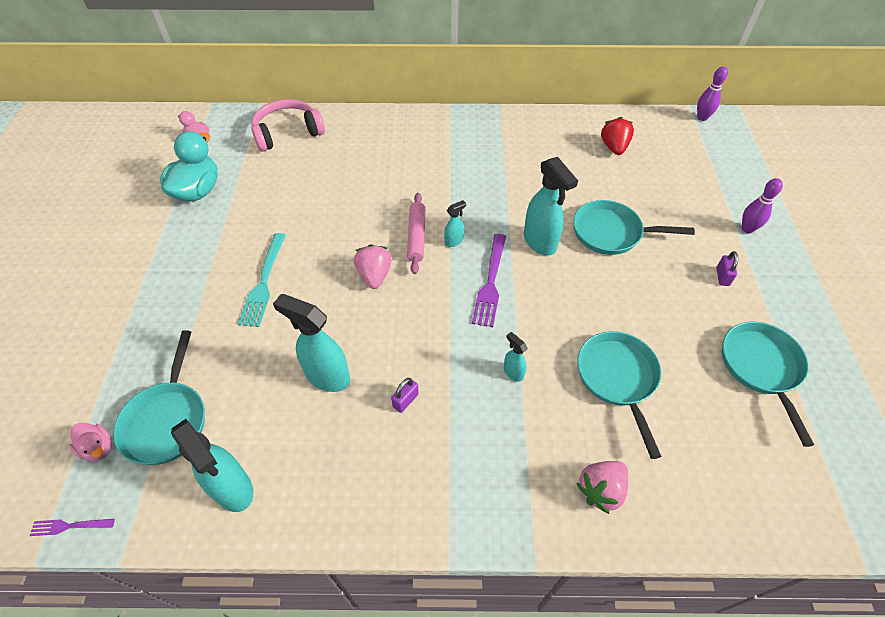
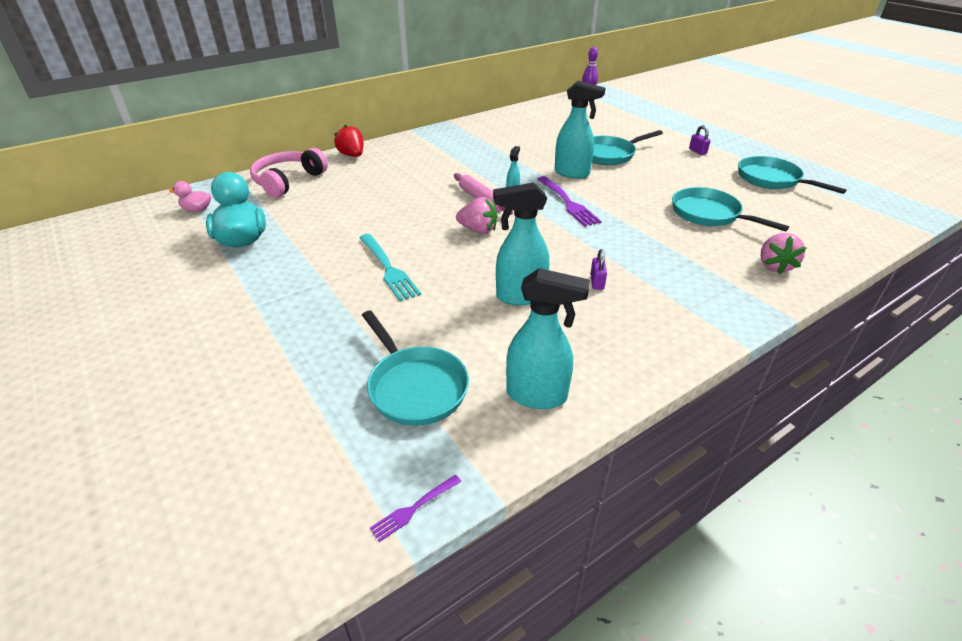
camera: 35 degrees left, 15 degrees down
(98, 448) = (368, 440): pink duck -> none
(374, 275) = (478, 230): pink strawberry -> pink strawberry turned 150 degrees clockwise
(513, 372) = (646, 238): turquoise spray bottle -> none
(614, 147) = (555, 118): red strawberry -> red strawberry (352, 155)
(747, 229) = (680, 128): purple bowling pin -> none

